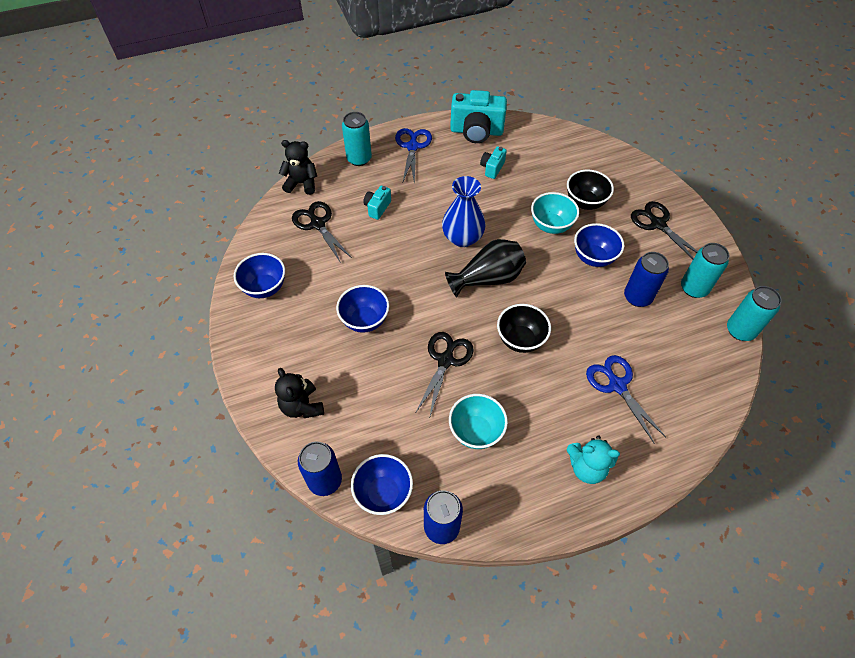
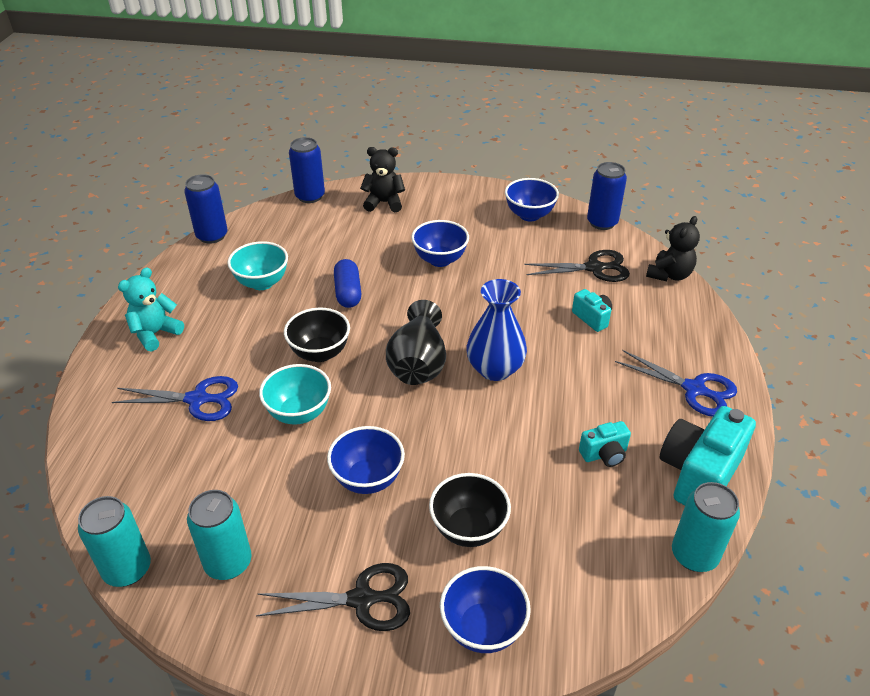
camera: 120 degrees right, 15 degrees down
(359, 159) = (692, 332): turquoise can -> turquoise can (694, 555)
(383, 493) = (269, 218): blue bowl -> blue bowl (483, 628)
(445, 360) = (348, 292): black scissors -> blue capsule
(492, 168) = (604, 454): turquoise camera -> turquoise camera turned 105 degrees clockwise
(551, 225) = (453, 464): turquoise bowl -> turquoise bowl (299, 413)
(637, 297) = (274, 488): blue can -> blue can (602, 222)

